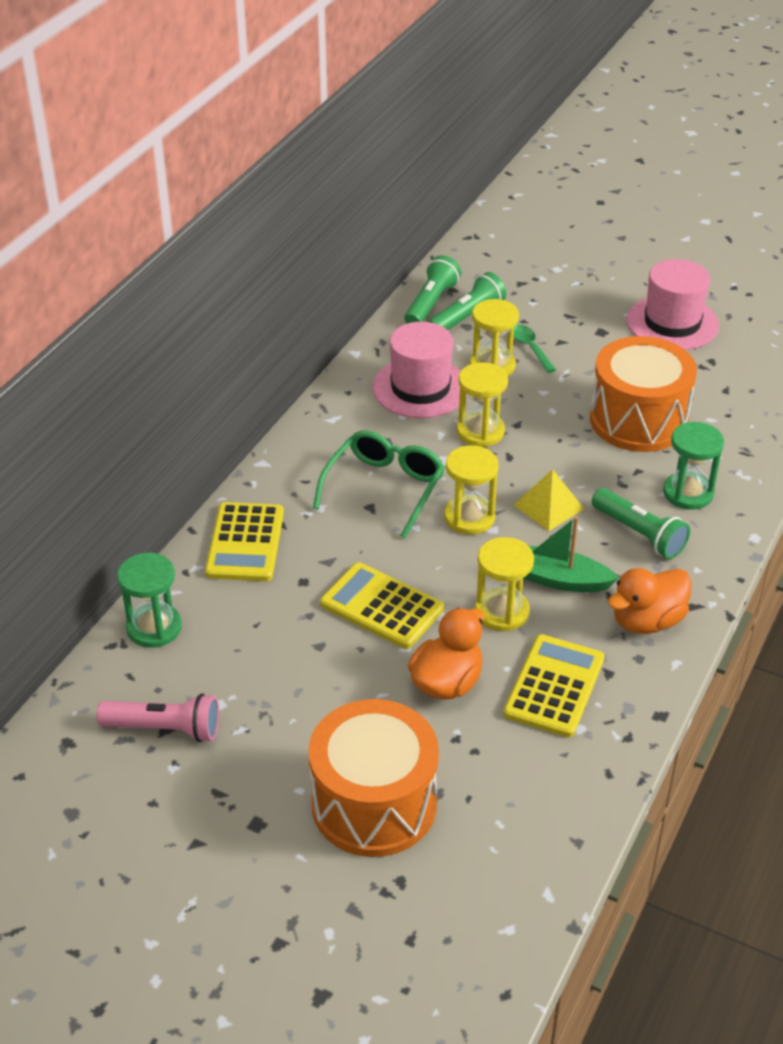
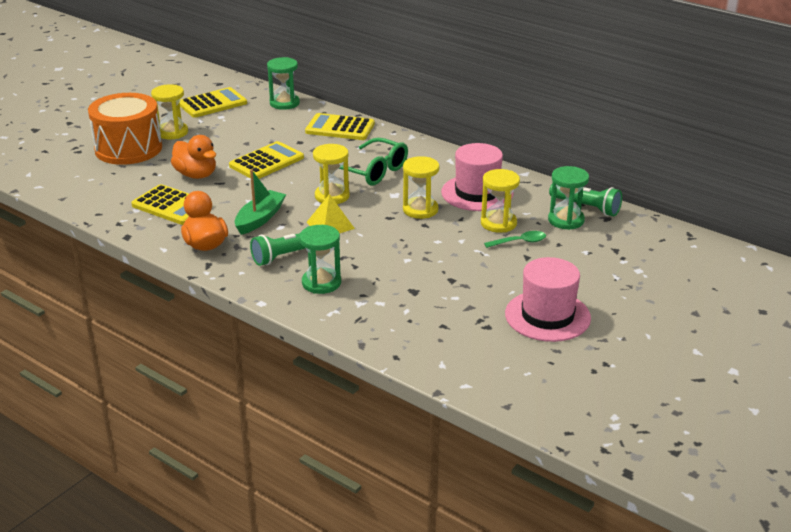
camera: 100 degrees right, 10 degrees down
(165, 729) = (212, 104): pink flashlight -> yellow calculator
(467, 317) = (566, 220): green flashlight -> green hourglass
(502, 612) = (241, 197): yellow hourglass -> yellow hourglass (172, 132)
(638, 420) = (415, 276): orange drum -> none

